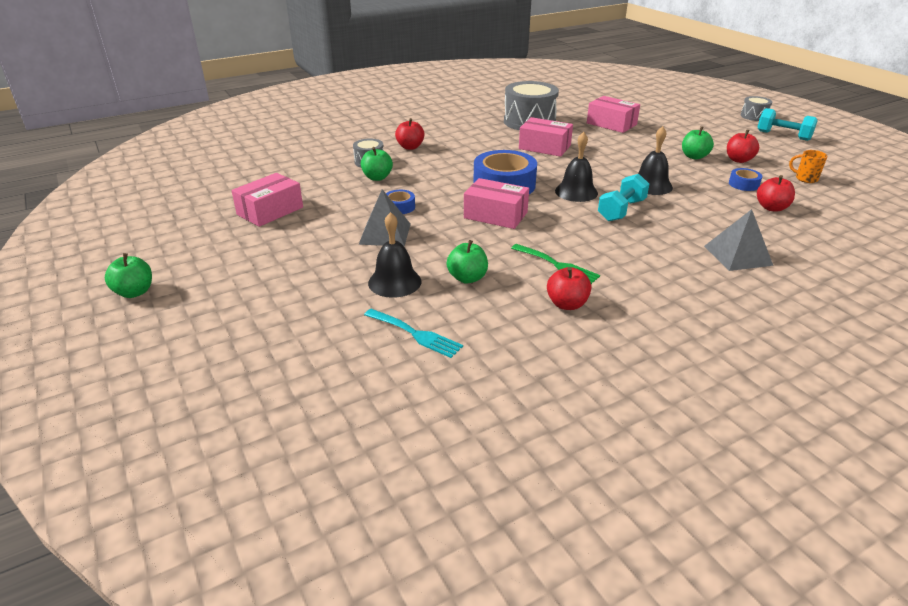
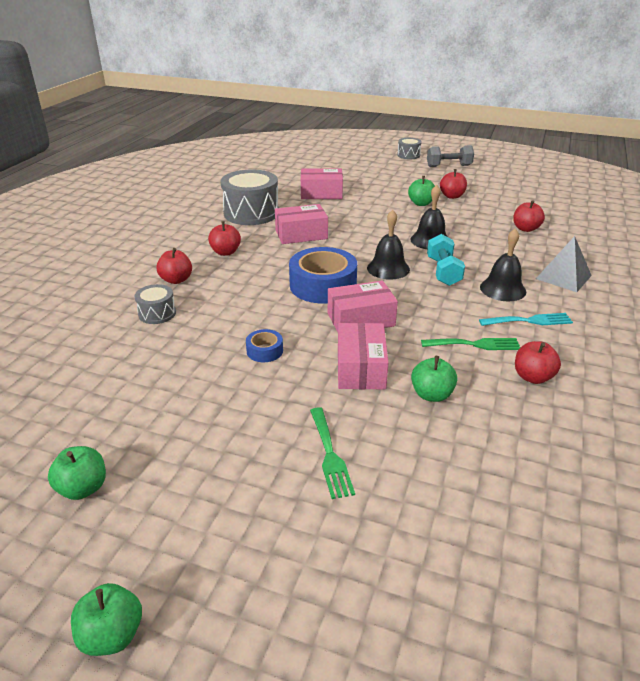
camera: 40 degrees left, 0 degrees up
(270, 211) = (129, 423): pink box -> pink box (361, 368)
(347, 276) = (330, 455): none -> green fork
(377, 177) = (193, 328): green apple -> green apple (83, 488)
(385, 233) = (294, 387): grey pyramid -> none
(394, 282) = (381, 434): black bell -> black bell (502, 289)
(415, 334) = (478, 477): turquoise fork -> turquoise fork (529, 321)
(469, 141) = (225, 252): none -> red apple
(743, 184) = (483, 216): blue tape -> none
(783, 135) = (449, 166): turquoise dumbbell -> grey dumbbell
(805, 179) = (510, 197): orange mug -> none

